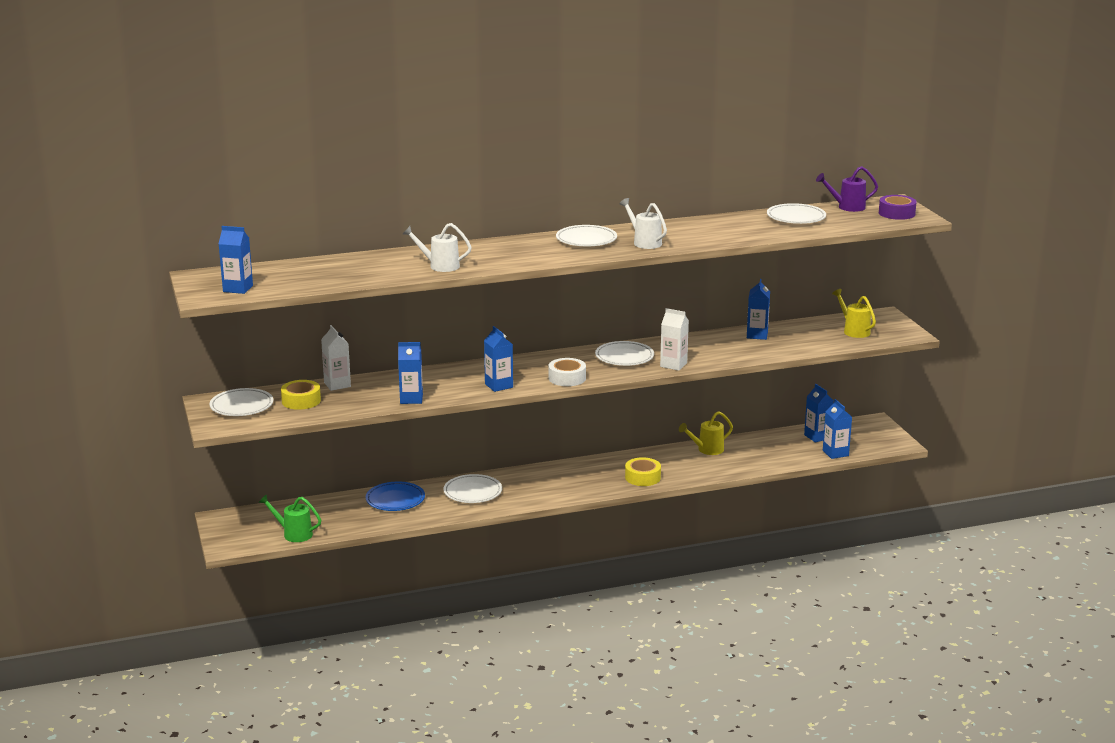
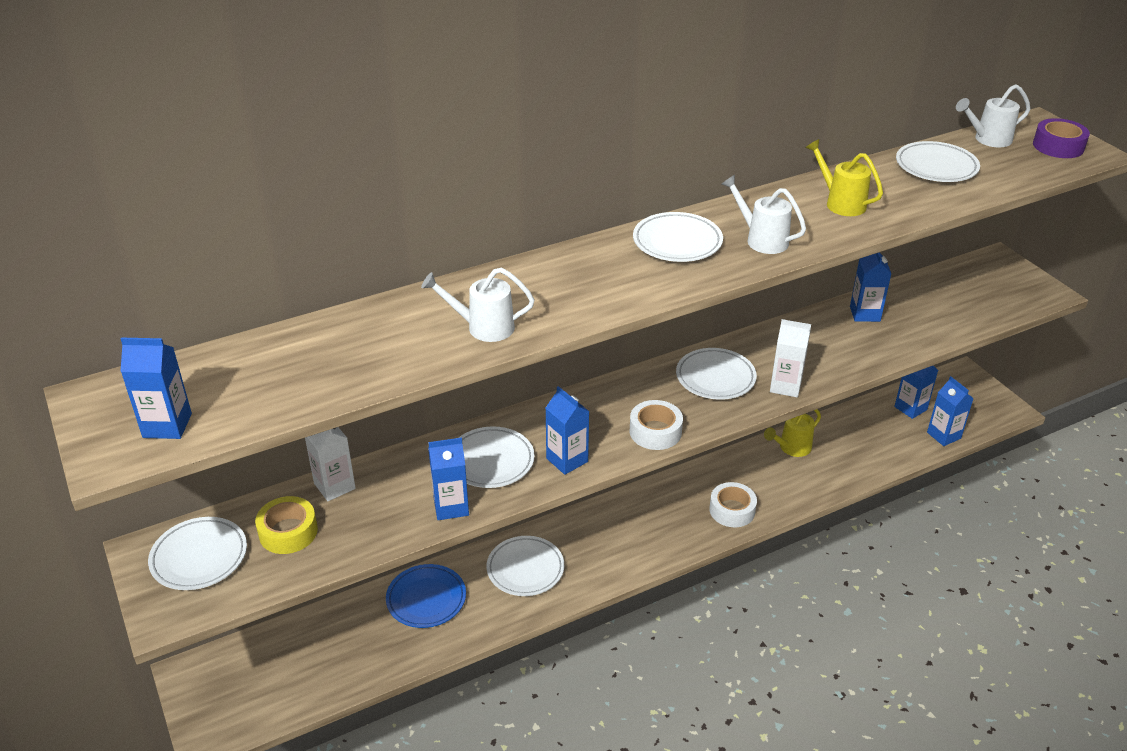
camera: 10 degrees left, 15 degrees up
(293, 534) = (300, 694): green watering can -> none
(446, 382) = (491, 461): none -> white plate
(642, 477) = (732, 510): yellow tape -> white tape
(847, 207) = (988, 139): purple watering can -> white watering can
(854, 331) = (978, 293): yellow watering can -> yellow watering can (841, 203)

